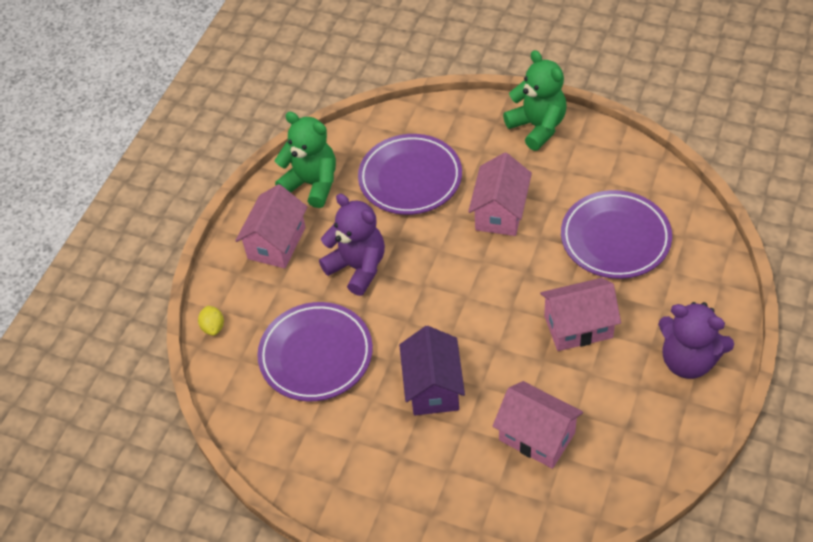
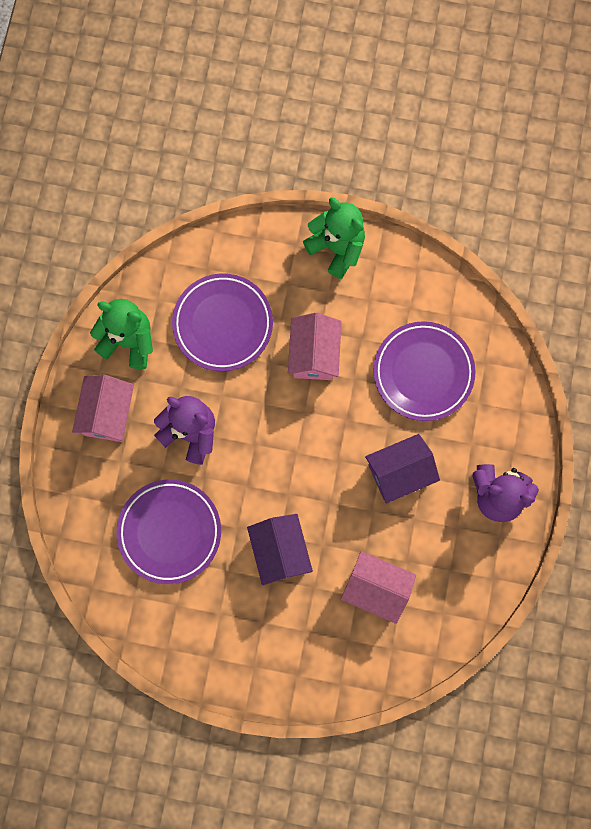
camera: 15 degrees left, 25 degrees up
(213, 327) = (68, 514): yellow lemon -> none
(578, 327) = (399, 472): pink house -> purple house

